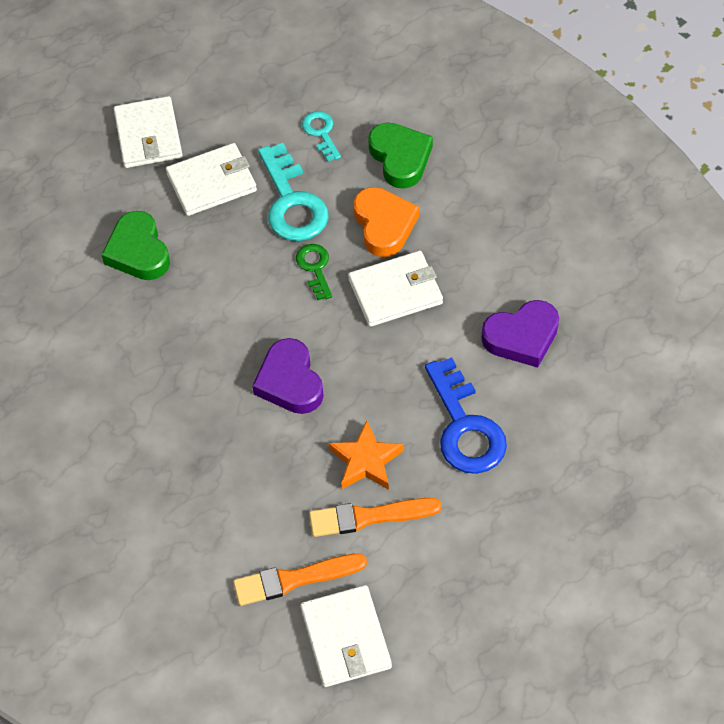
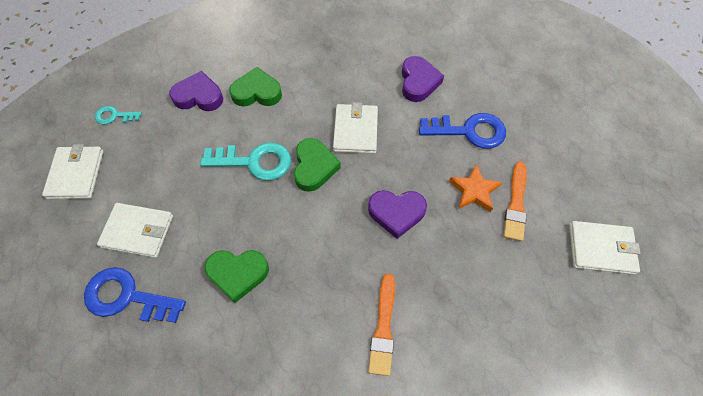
camera: 70 degrees left, 5 degrees up
(71, 165) = (127, 297): none -> blue key
(212, 182) = (207, 204): white wallet -> white wallet (76, 174)
(294, 579) = (550, 264): orange brush -> orange brush (383, 327)
(315, 268) = (314, 167): green key -> green heart
(321, 133) = (209, 126): turquoise key -> turquoise key (114, 116)
(361, 101) = (199, 96): none -> purple heart
(384, 225) = (302, 118): orange heart -> none

